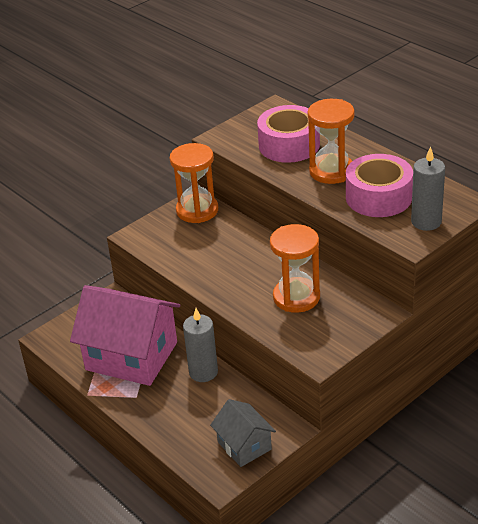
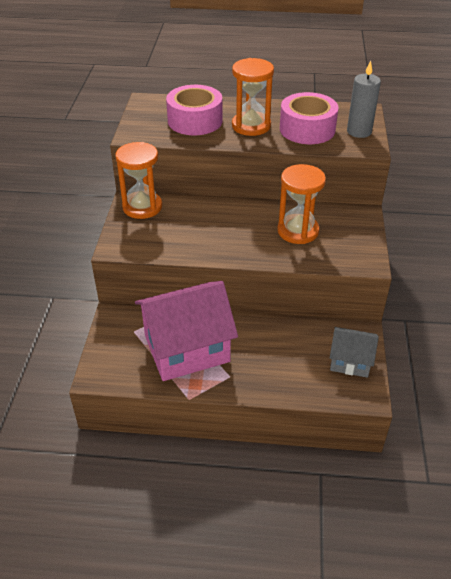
camera: 45 degrees left, 5 degrees up
(203, 372) = (256, 328): grey candle -> none

